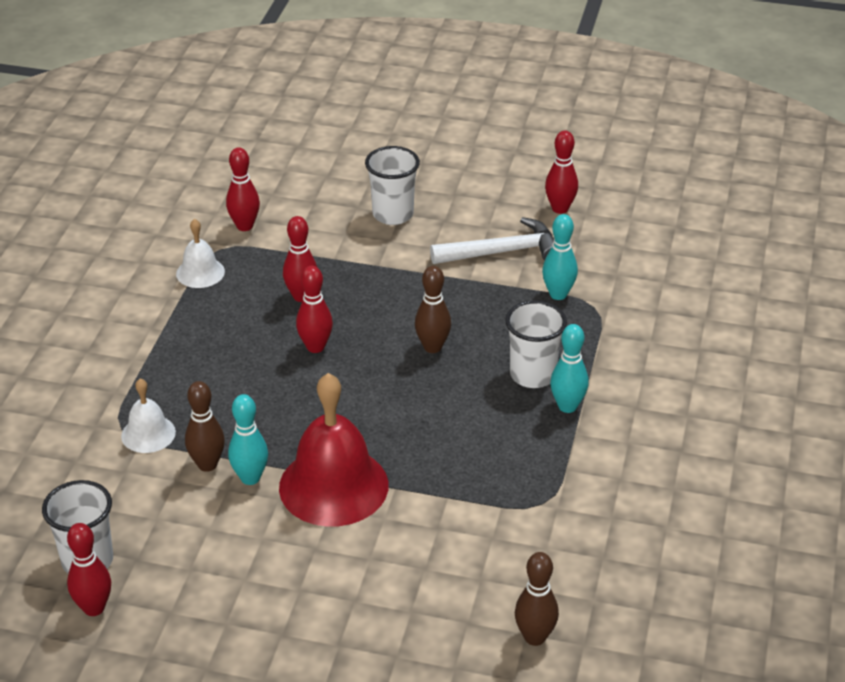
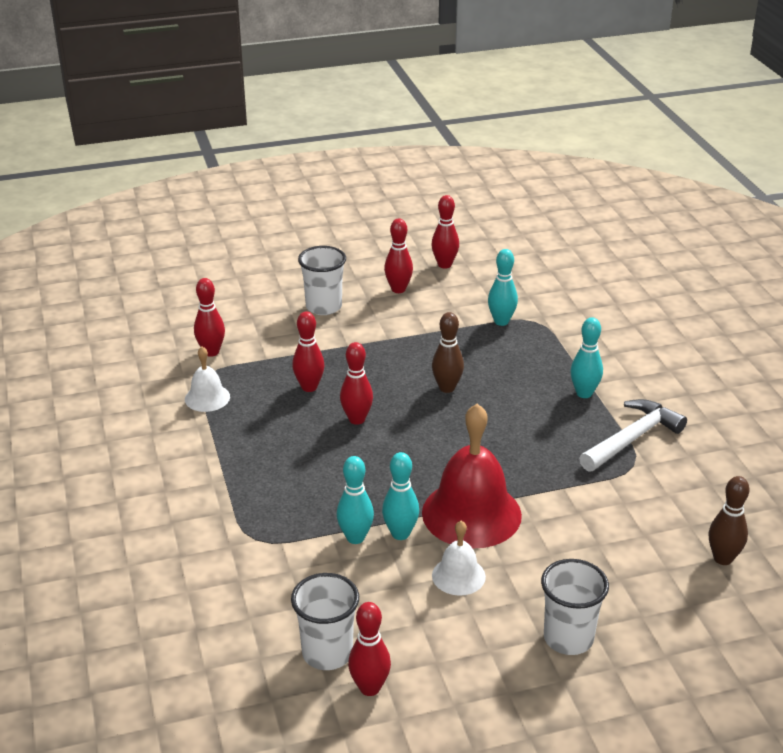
camera: 30 degrees left, 5 degrees down
(148, 434) = (282, 534): white bell -> white bell (458, 576)
(207, 464) = (355, 538): brown bowling pin -> turquoise bowling pin
(485, 221) = (398, 289): none -> red bowling pin
(502, 252) = (432, 306): white hammer -> white hammer (632, 438)
(533, 375) = (538, 381): white cup -> white cup (568, 638)

